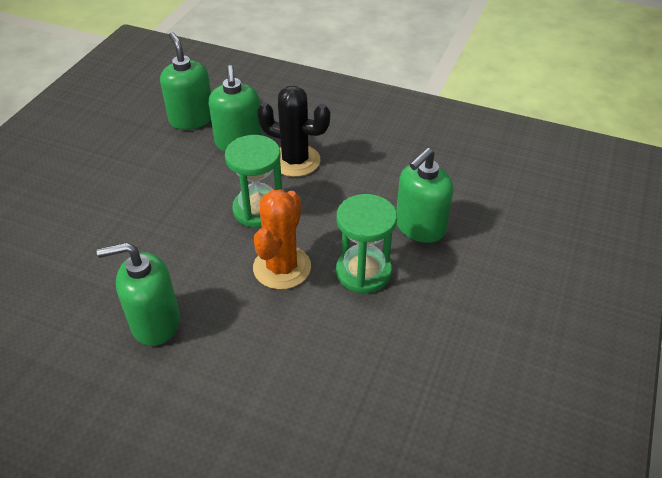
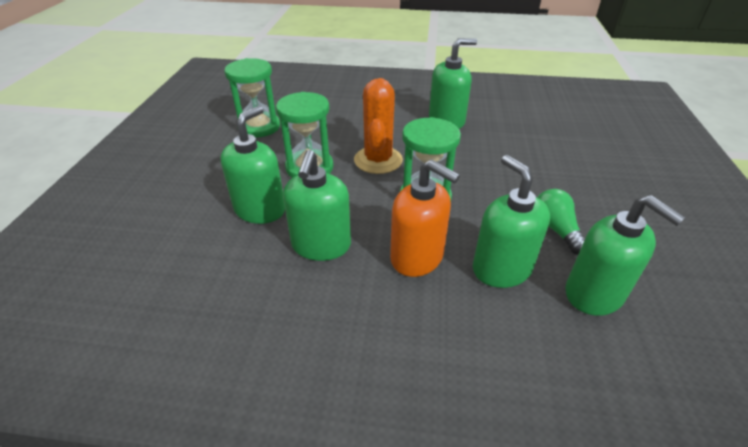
camera: 165 degrees right, 5 degrees down
(170, 161) = (555, 229): none -> green light bulb
(295, 161) = (417, 257): black cactus -> orange soap dispenser
(368, 183) = (321, 245): none -> green soap dispenser
(424, 367) = (259, 127): none -> green hourglass

